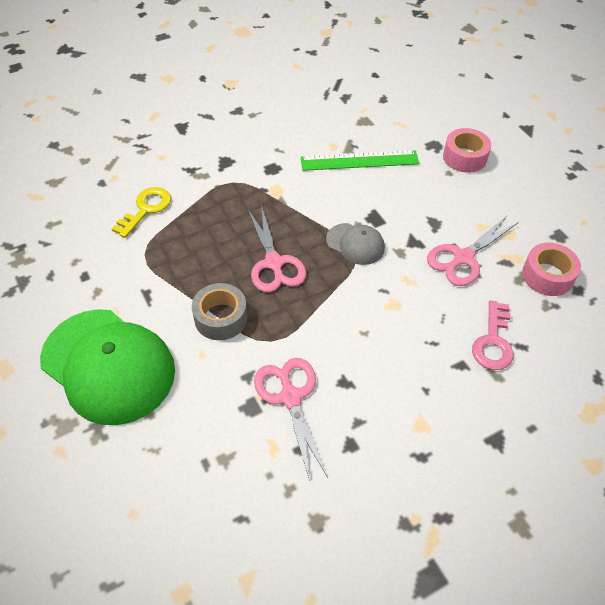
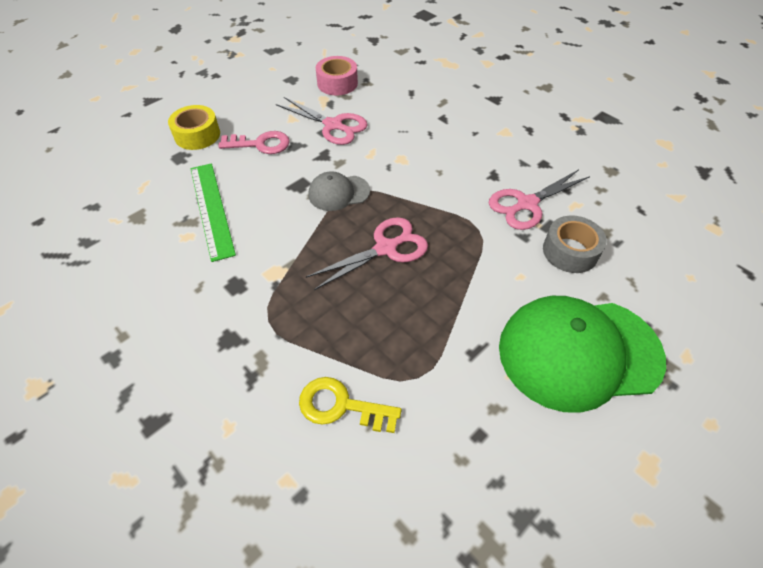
camera: 105 degrees left, 0 degrees up
(108, 365) = (579, 352): green cap -> green cap turned 120 degrees counterclockwise
(221, 318) = (473, 273): grey tape -> grey tape (570, 251)
(355, 244) = (338, 193): grey cap -> grey cap turned 120 degrees counterclockwise
(464, 157) = (197, 135): pink tape -> yellow tape
(493, 342) = (414, 105): pink key -> pink key (260, 144)

